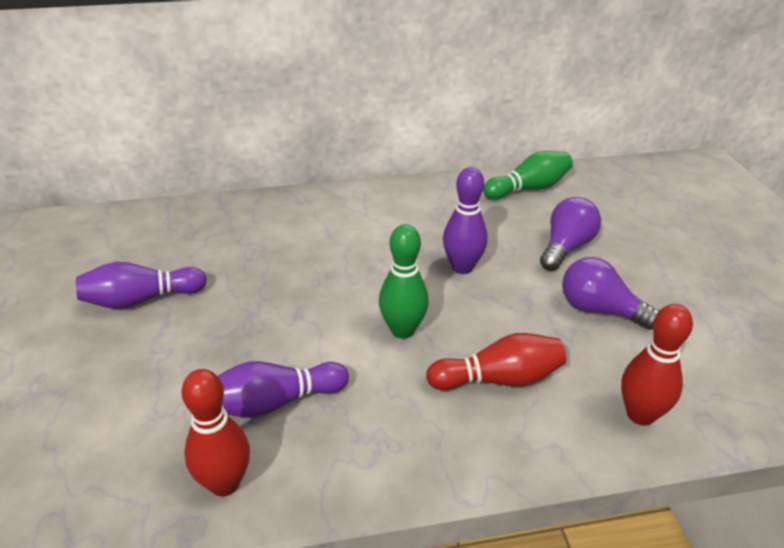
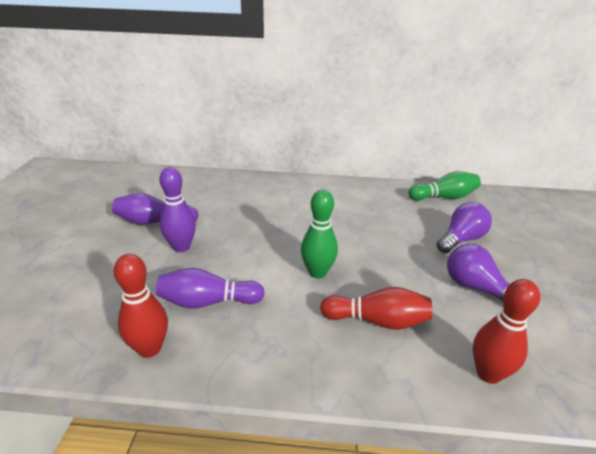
camera: 15 degrees right, 5 degrees down
(462, 267) = (377, 239): purple bowling pin -> purple bowling pin (181, 247)

